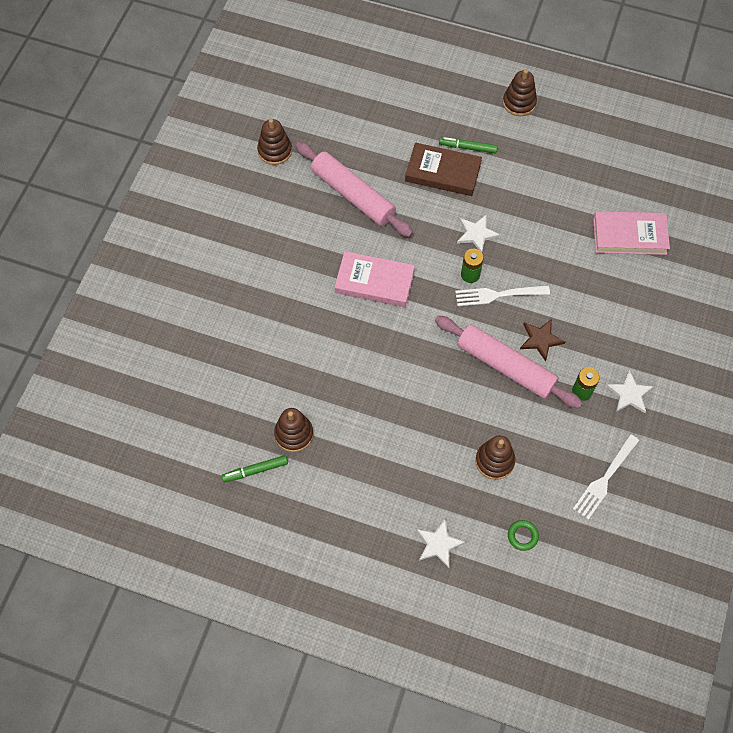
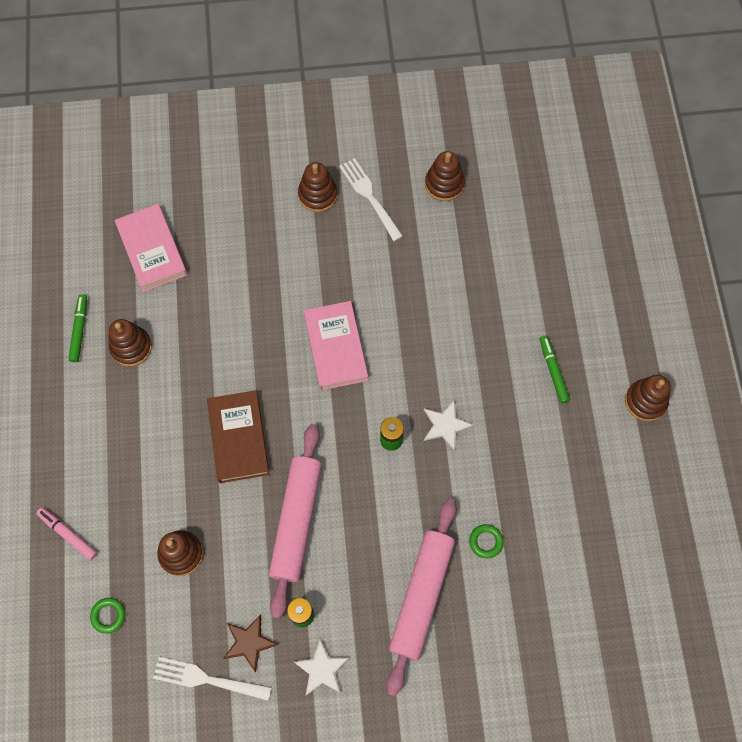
camera: 65 degrees right, 5 degrees up
(232, 241) = (318, 195): none -> brown stacking toy
(255, 470) = (79, 330): green marker -> green marker turned 45 degrees clockwise
(353, 195) = (430, 281): pink rolling pin -> pink rolling pin (421, 596)
(439, 544) = (68, 534): white star -> pink marker
(443, 172) = (506, 358): brown book -> brown book (238, 438)
(498, 294) = (380, 479): white fork -> white fork (370, 197)
(540, 340) = (346, 546): brown star -> brown star (249, 642)
(578, 246) = (485, 541): none -> green ring
(629, 236) = (529, 595): pink book -> pink book (152, 250)

